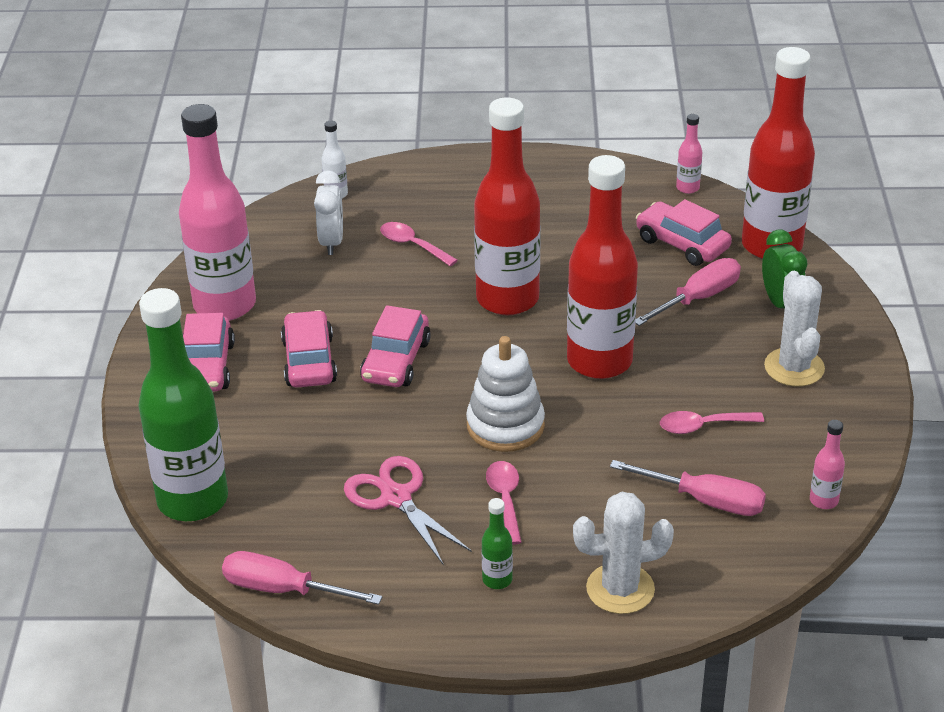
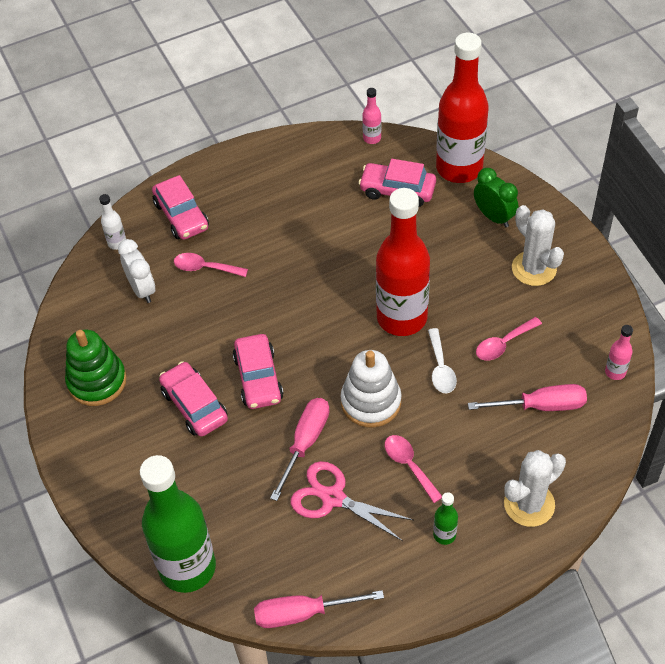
camera: 25 degrees left, 15 degrees up
(207, 367) = (120, 443): pink car -> pink car (181, 216)
(225, 305) = (97, 381): pink bottle -> green stacking toy
(507, 299) = (304, 289): red bottle -> none
(610, 423) = (440, 368): none -> white spoon
(698, 298) = (436, 234): pink screwdriver -> pink screwdriver (305, 442)

